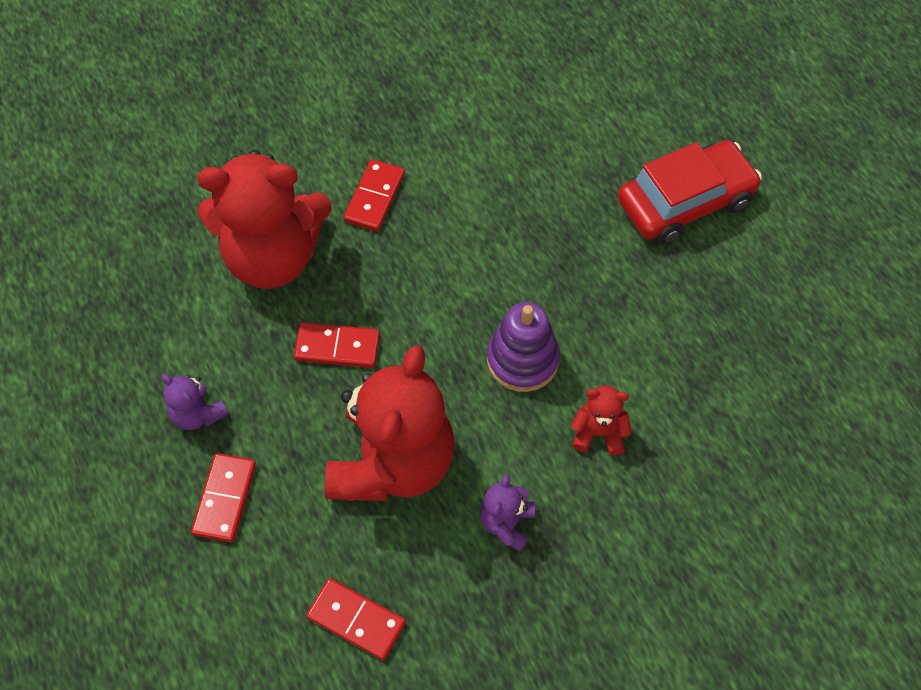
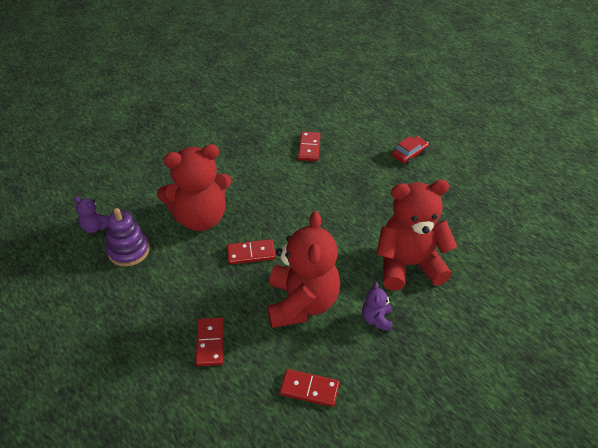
camera: 15 degrees left, 15 degrees down
(197, 414) = (180, 302): purple teddy bear -> purple teddy bear (95, 227)
(374, 197) = (247, 181): red domino -> red domino (309, 148)
(522, 360) = (354, 239): purple stacking toy -> purple stacking toy (128, 251)
(598, 433) = (408, 265): red teddy bear -> red teddy bear, size x2.32
(685, 202) = (409, 154): red car -> red car, size x0.54

